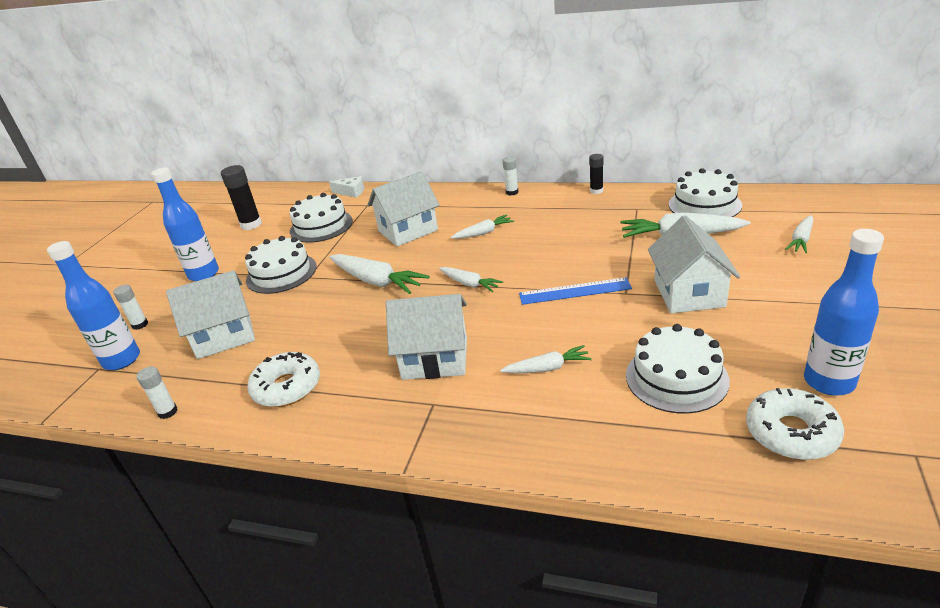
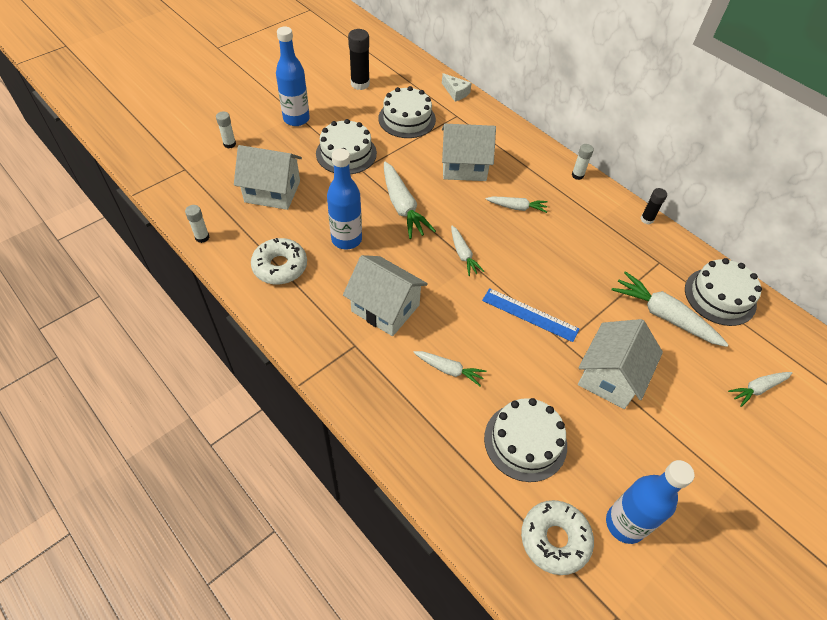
camera: 25 degrees right, 20 degrees up
(122, 360) = (202, 171): blue bottle -> blue bottle (346, 239)

